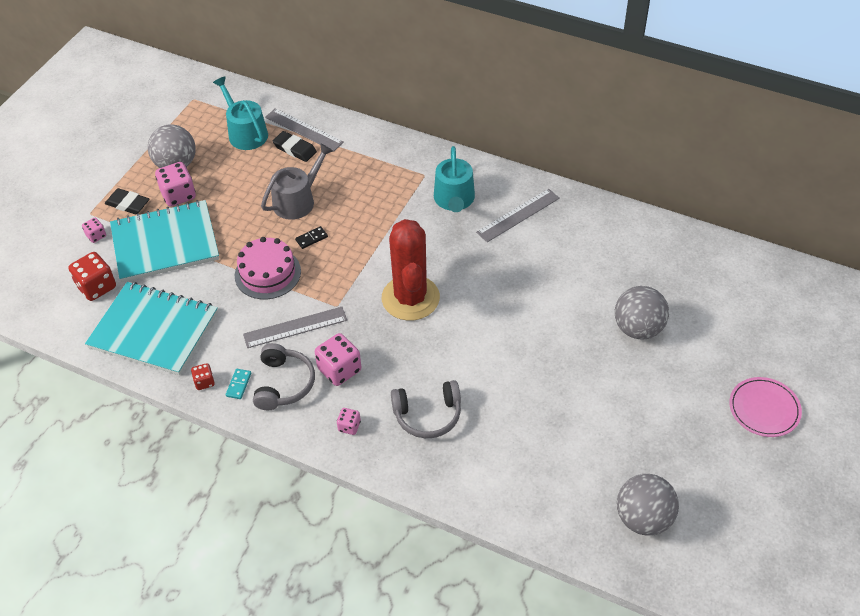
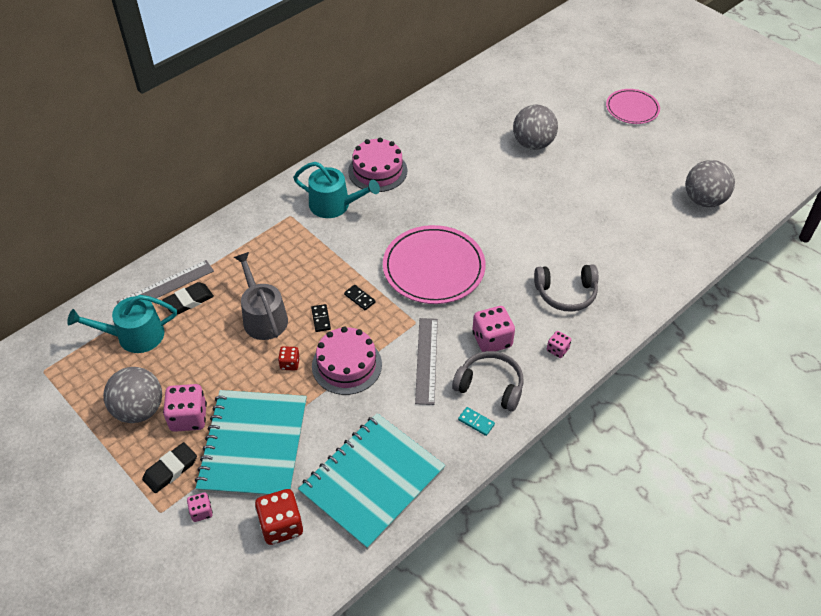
camera: 70 degrees left, 0 degrees up
(204, 382) = (460, 450): red dice -> red dice (290, 364)
(347, 256) = (359, 298): none -> black domino
(410, 298) = (433, 268): red cactus -> pink plate
(428, 415) = (566, 293): grey headphones -> grey headphones turned 75 degrees clockwise
(518, 215) = (377, 171): grey ruler -> pink cake

